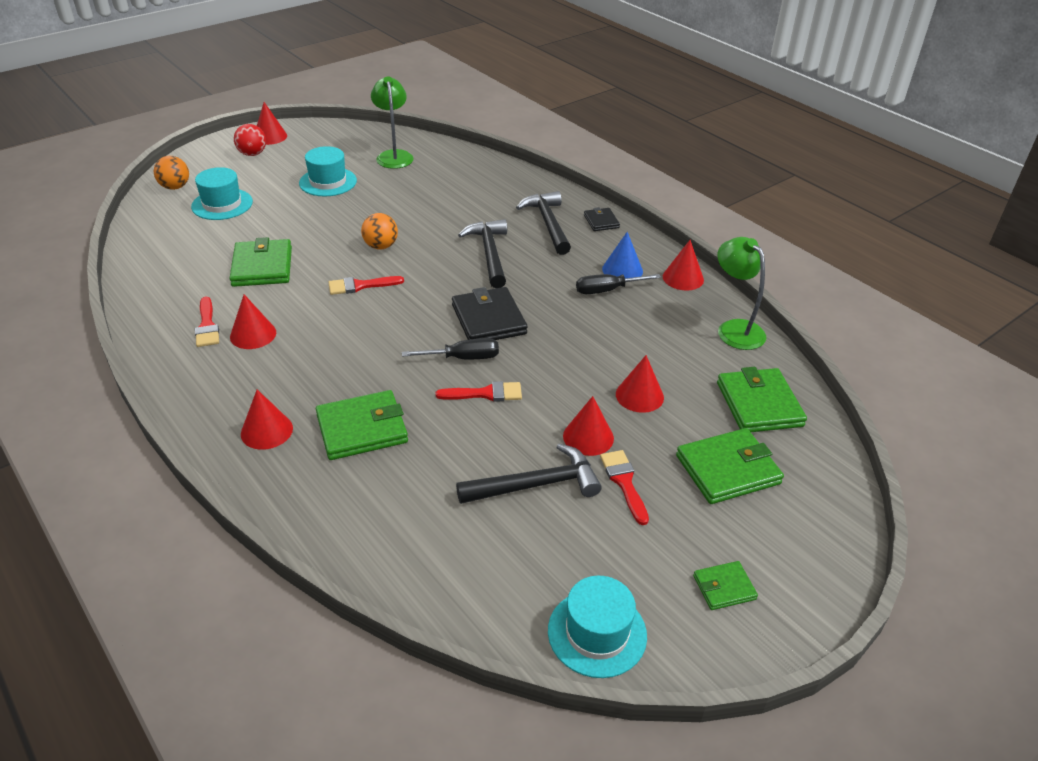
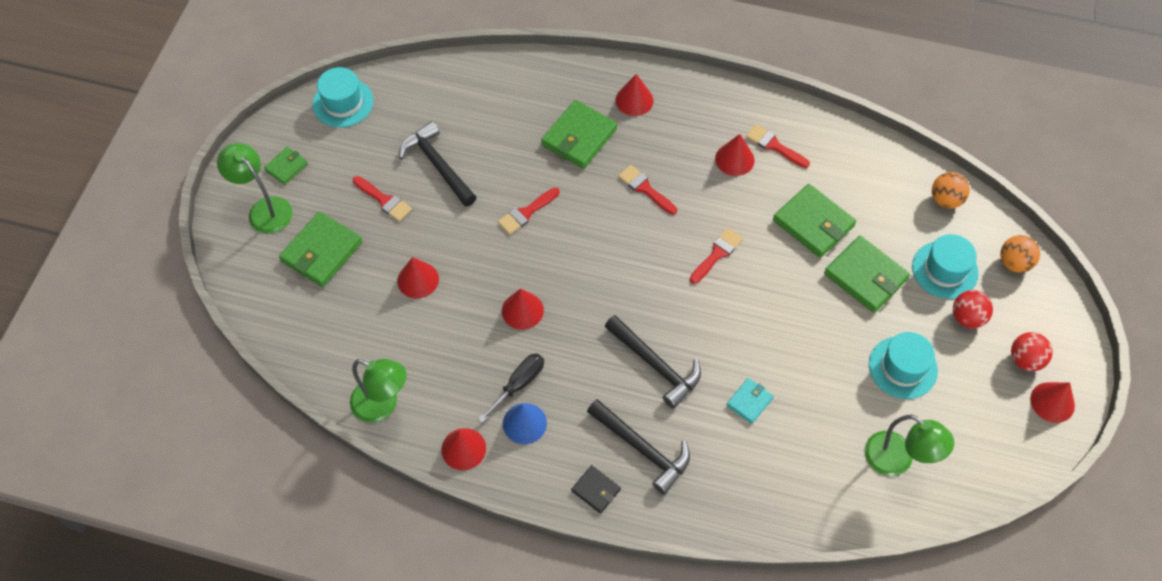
camera: 145 degrees right, 20 degrees up
(251, 181) = (967, 317): none -> red ball
(357, 354) = (645, 189): none -> red brush
(381, 246) = (753, 310): orange ball -> orange ball (945, 200)
(447, 211) = (749, 401): none -> turquoise wallet
(463, 358) = (569, 234): black screwdriver -> none
(488, 319) = (585, 284): black wallet -> none
(536, 485) = (438, 165): black hammer -> black hammer turned 105 degrees clockwise
(588, 437) = (430, 221): red cone -> red cone (522, 310)
(759, 404) = (325, 327): green wallet -> green wallet (865, 276)
(777, 551) = (264, 209): none -> green lamp

